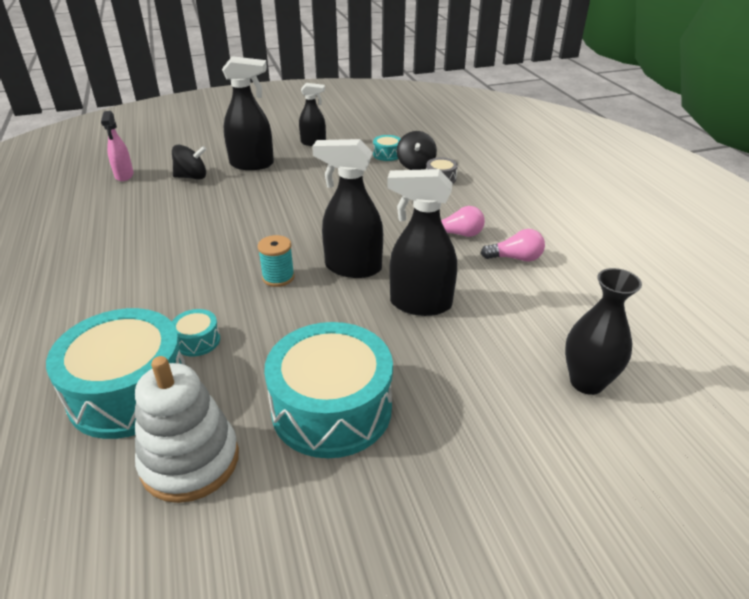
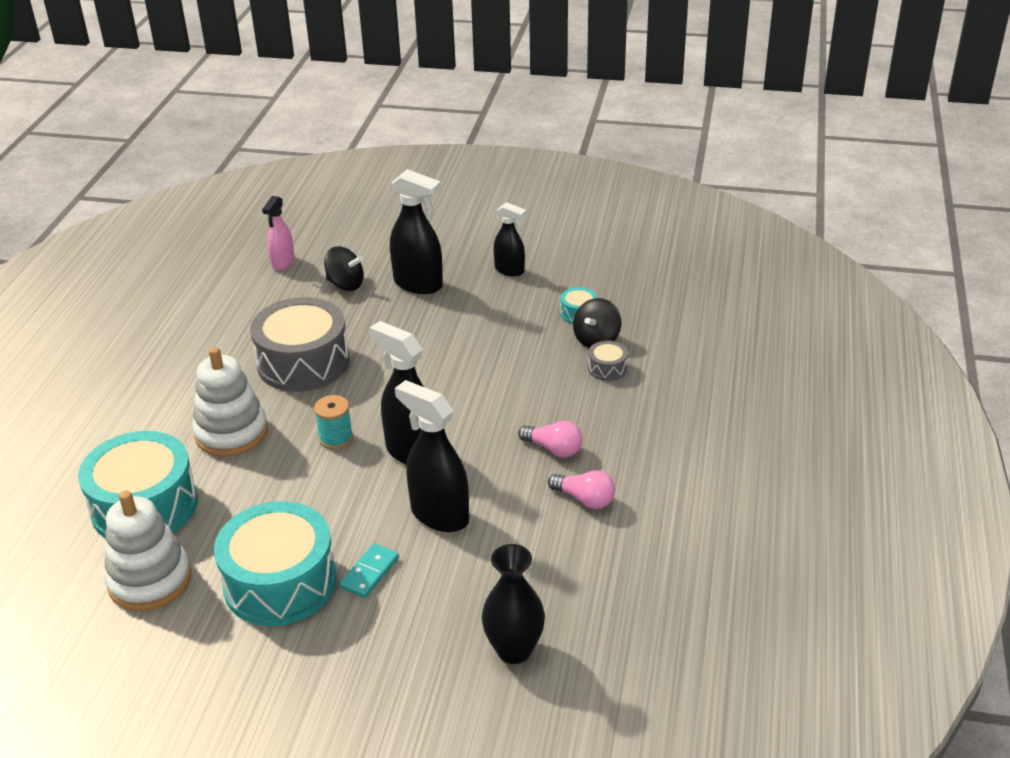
camera: 30 degrees right, 0 degrees up
(175, 302) = (231, 433): none -> white stacking toy
(197, 341) = (223, 479): turquoise drum -> none
(200, 234) = (303, 362): none -> grey drum
(406, 368) = (369, 573): none -> turquoise domino

